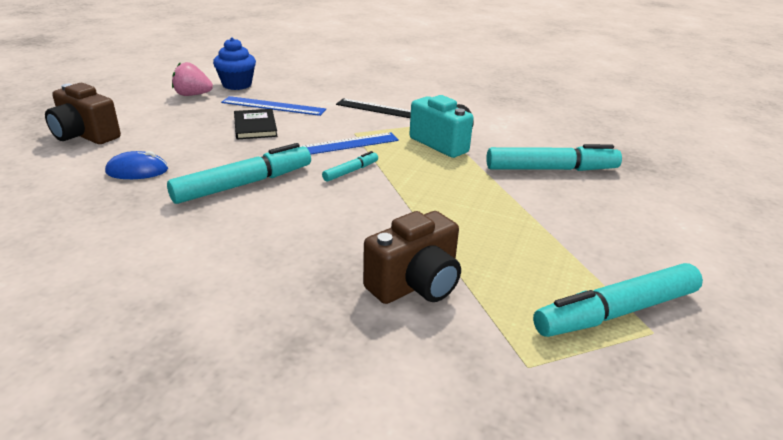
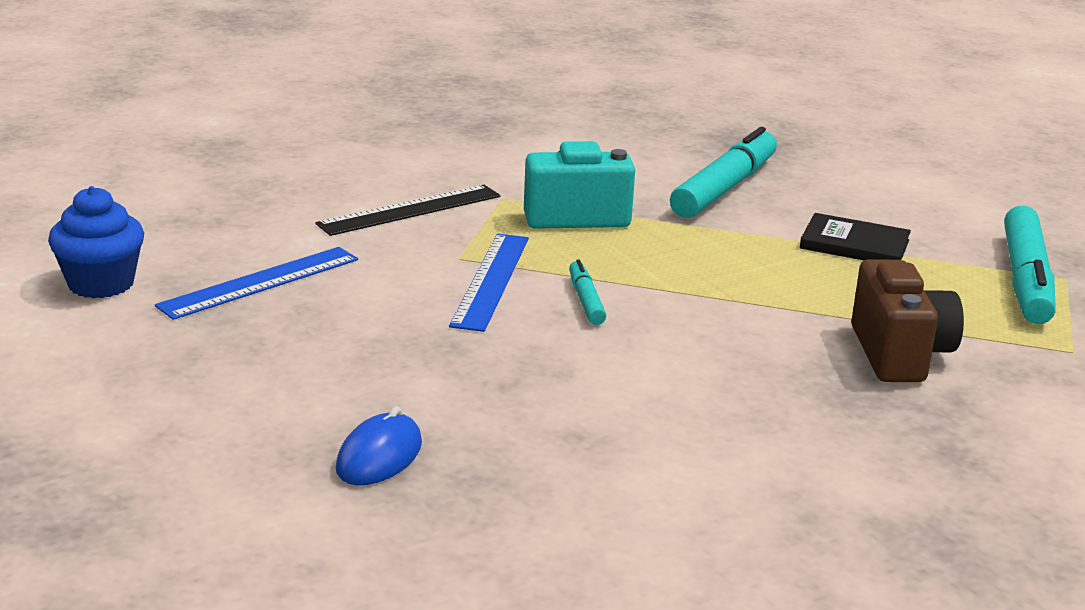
camera: 55 degrees left, 5 degrees down
(85, 136) = (147, 477): brown camera -> none
(192, 95) = (88, 335): pink strawberry -> none
(244, 184) = (536, 383): turquoise marker -> none
(255, 126) = (328, 320): black book -> black book (854, 244)

